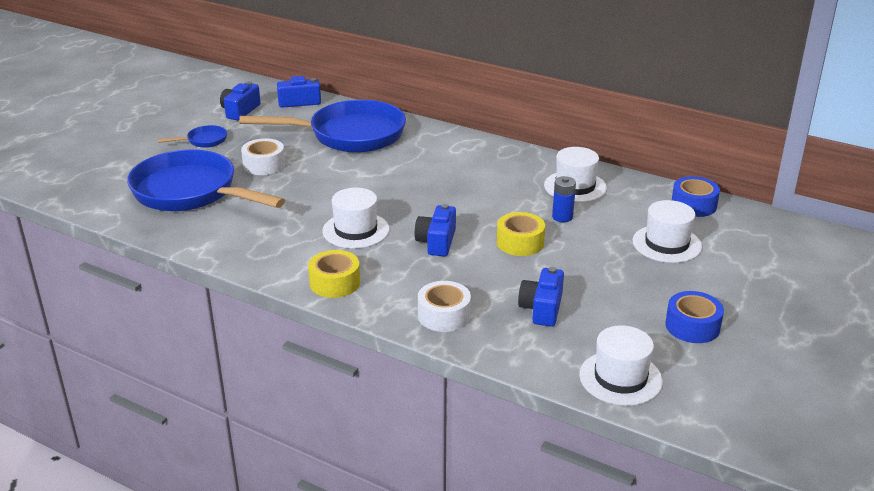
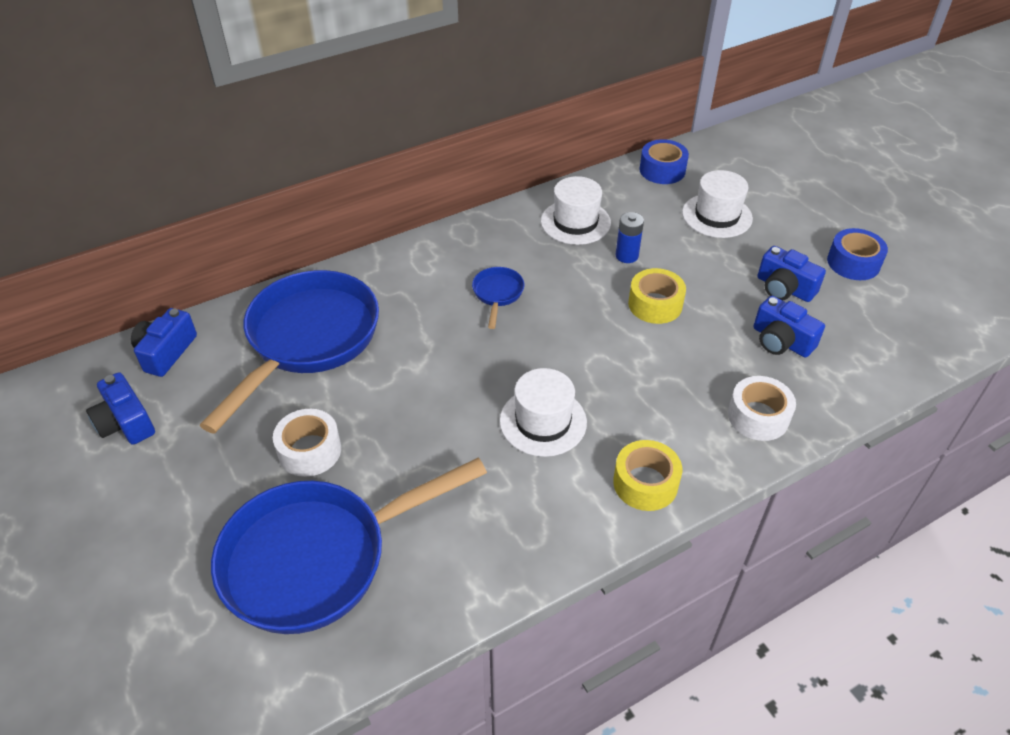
camera: 60 degrees left, 15 degrees up
(204, 141) = (176, 494): blue pan -> blue pan (497, 294)
(437, 242) = (613, 364): blue camera -> blue camera (784, 288)
(620, 378) = (912, 340): white hat -> none

